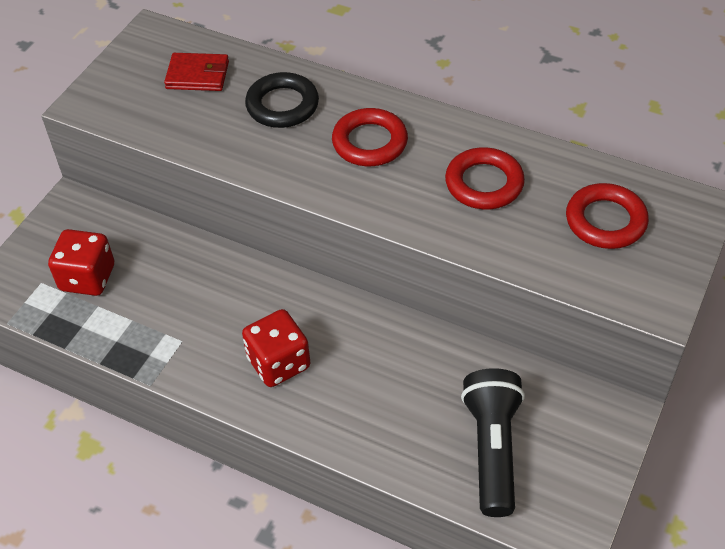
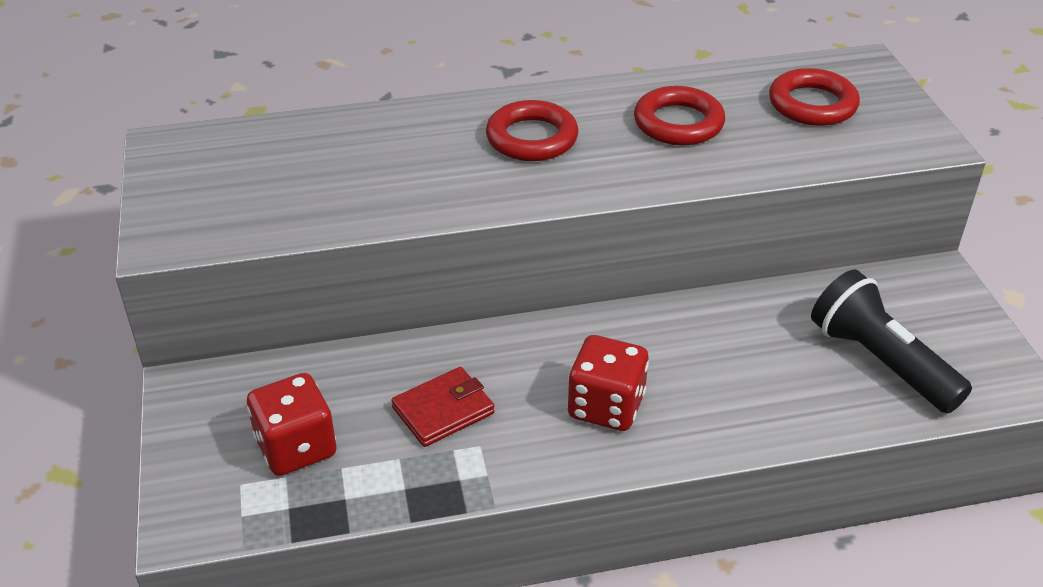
camera: 40 degrees left, 10 degrees down
(197, 75) = (272, 160): red wallet -> red wallet (443, 410)
(282, 105) = (402, 146): black ring -> none

